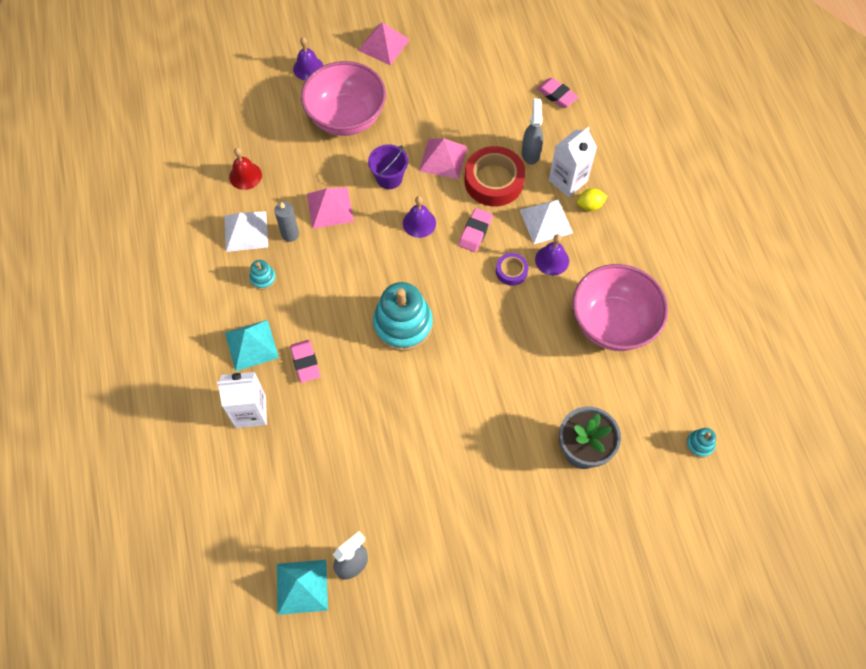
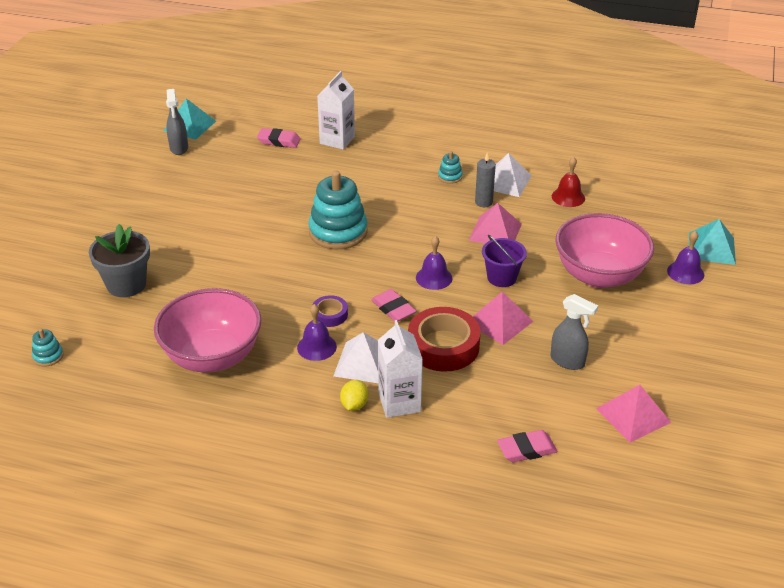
camera: 120 degrees right, 25 degrees down
(251, 345) = (393, 155): turquoise pyramid -> turquoise pyramid (712, 248)
(305, 362) = (353, 174): pink eraser -> pink eraser (279, 141)
(384, 45) = (692, 337): pink pyramid -> pink pyramid (633, 415)
(531, 153) = (458, 389): grey spray bottle -> grey spray bottle (567, 361)

